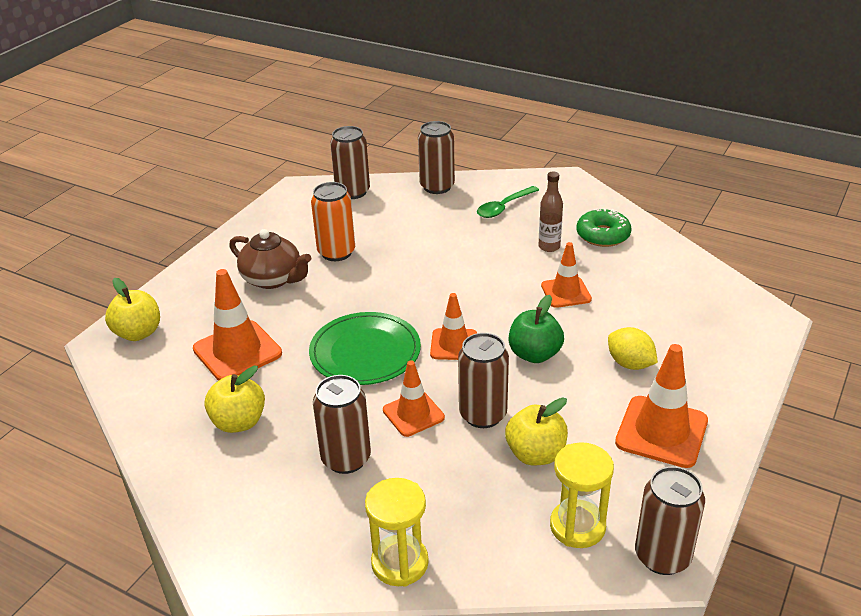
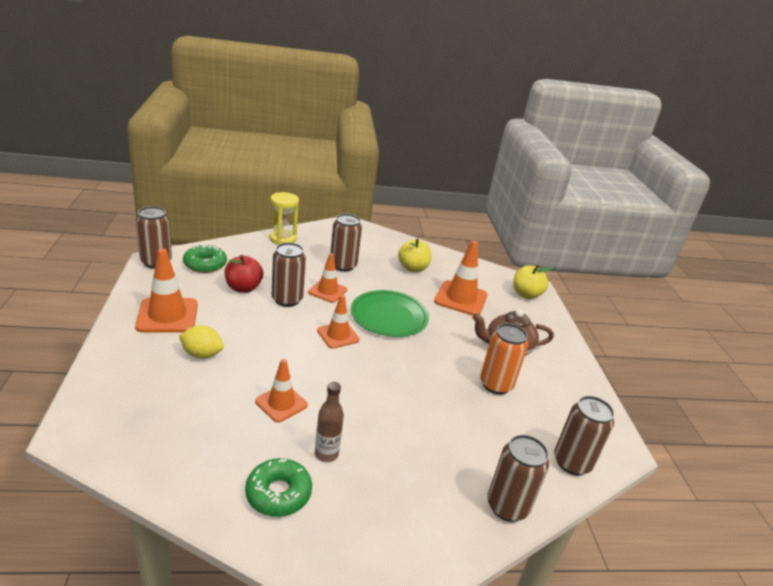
camera: 140 degrees right, 5 degrees down
(504, 207) = (411, 499): green spoon -> none
(534, 354) = (277, 343): green apple -> none
(535, 454) = (243, 288): yellow apple -> red apple
(577, 526) = (205, 264): yellow hourglass -> green donut

